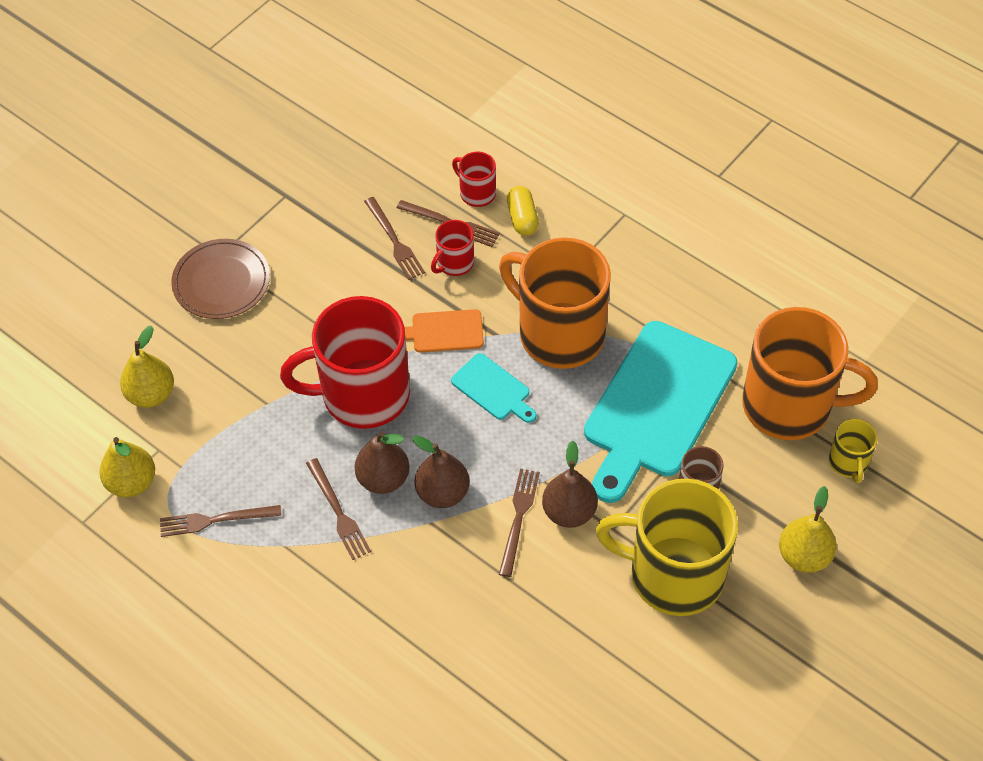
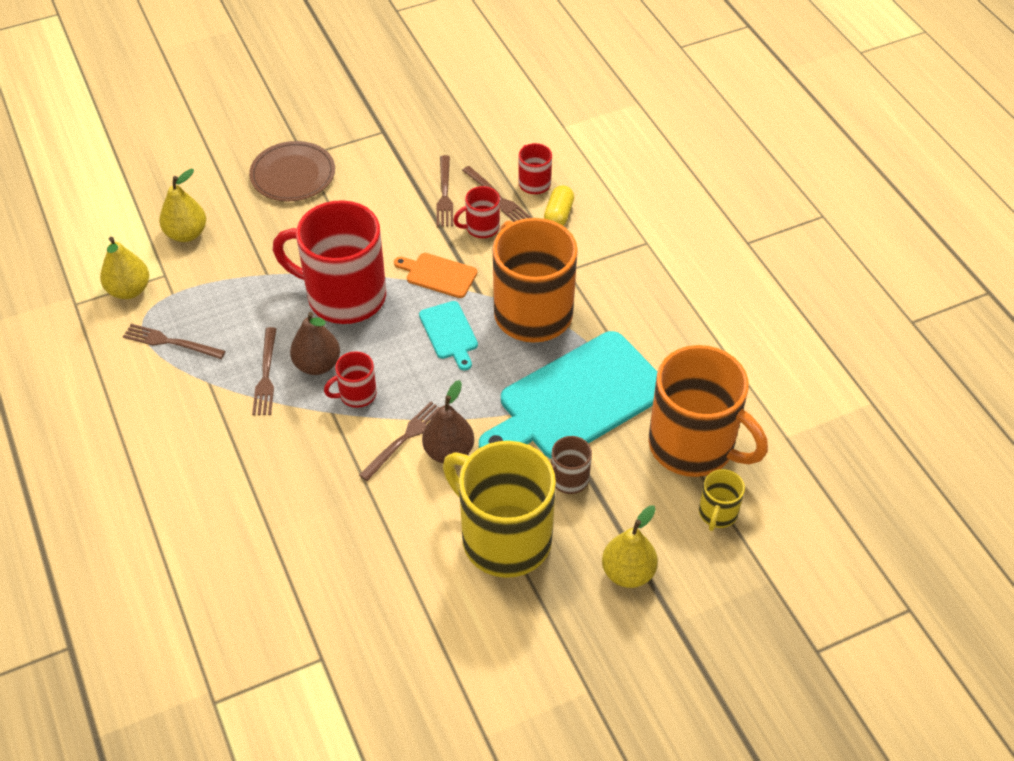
camera: 25 degrees right, 5 degrees down
(442, 493) = (356, 394): brown pear -> red mug

